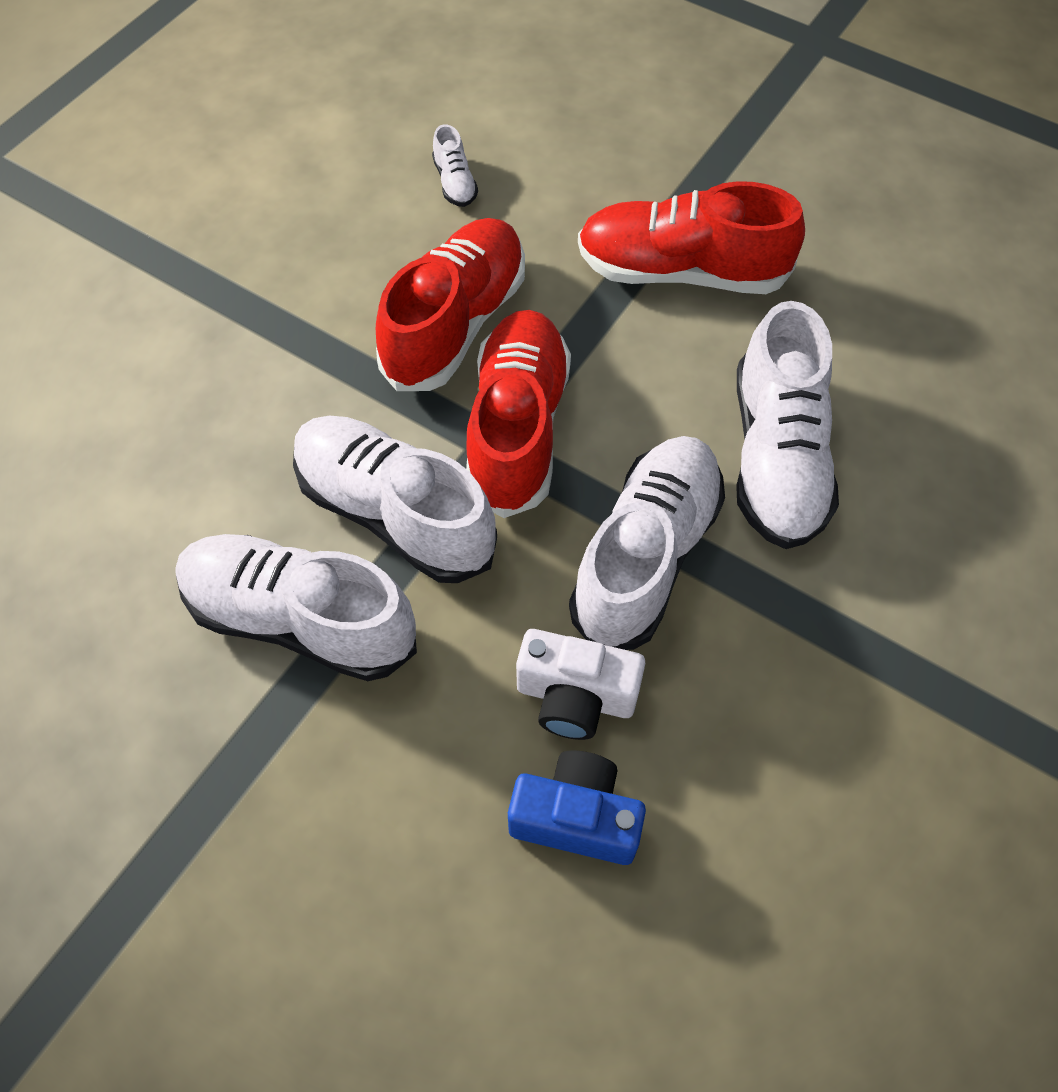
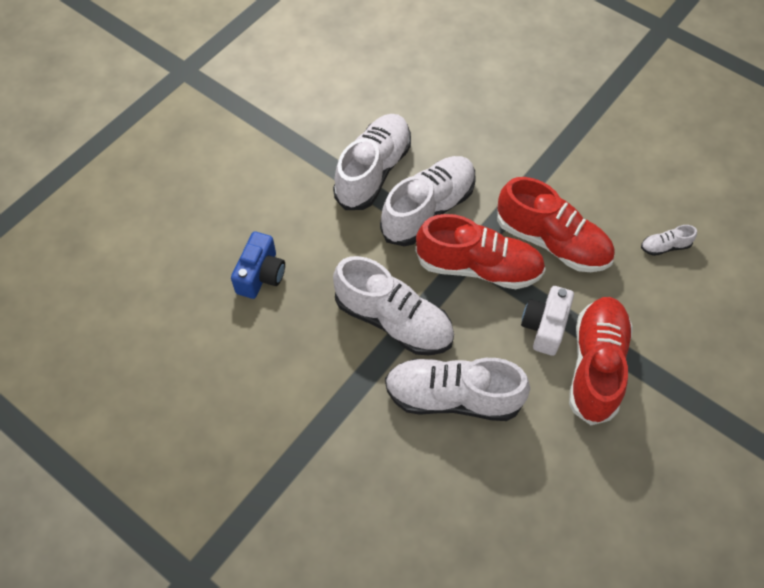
camera: 95 degrees right, 0 degrees up
(575, 697) = (319, 280): white camera -> white camera (544, 327)

